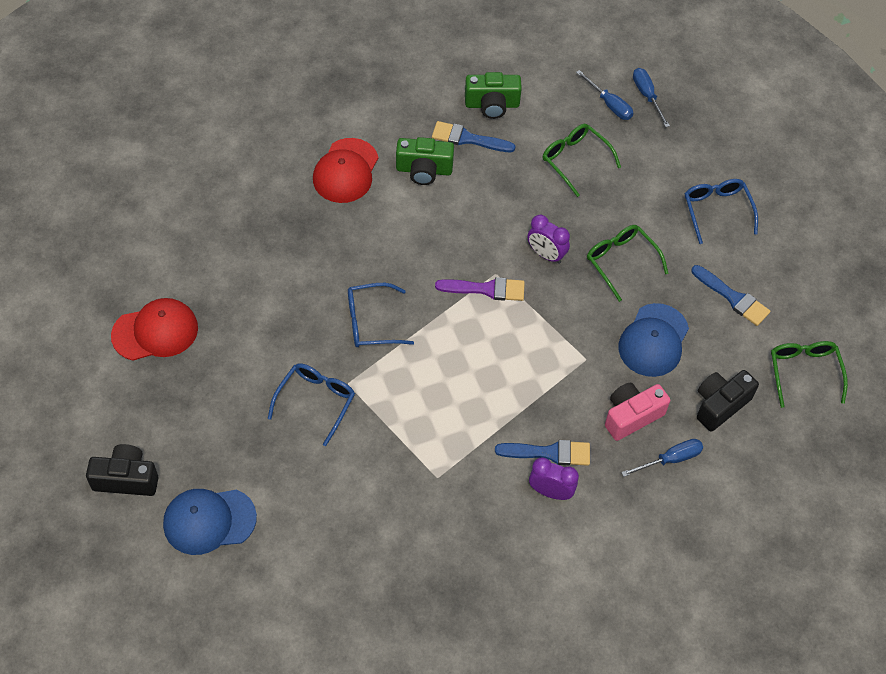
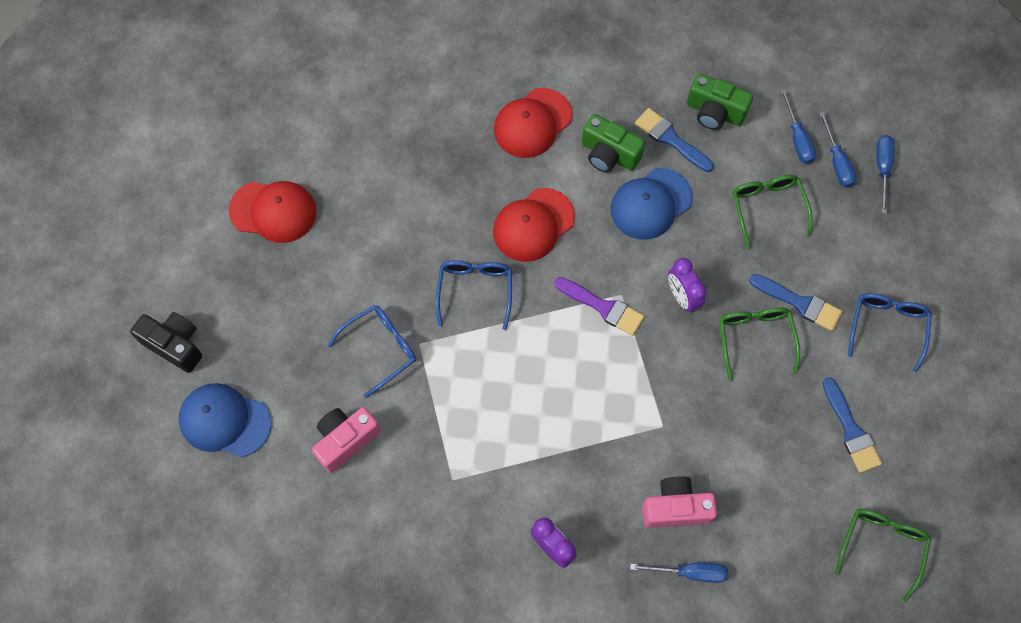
camera: 30 degrees right, 10 degrees up
(327, 488) = (345, 440): none -> pink camera
(372, 322) = (475, 291): blue glasses -> blue glasses turned 75 degrees clockwise
(392, 250) = (533, 225): none -> red cap
(549, 453) = (572, 507): blue brush -> blue brush (799, 303)
(569, 99) = (797, 139): none -> blue screwdriver
(653, 340) = (742, 438): blue cap -> blue cap (651, 204)
(720, 405) = (773, 539): black camera -> none

